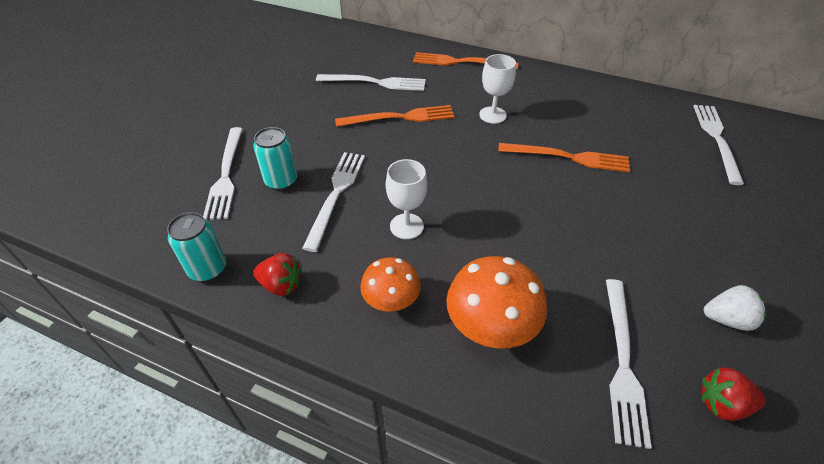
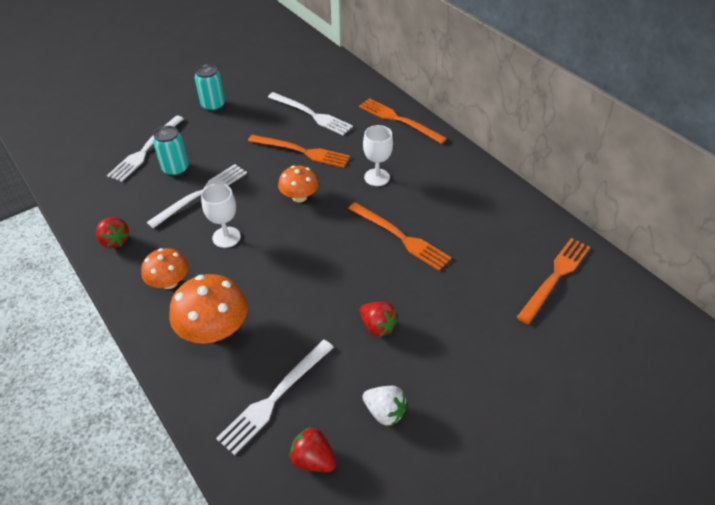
camera: 30 degrees right, 0 degrees up
(208, 269) = (83, 211): turquoise can -> turquoise can (213, 105)
(440, 158) = (299, 197): none -> orange mushroom
(635, 244) = (377, 326): none -> red strawberry
(716, 139) = (555, 277): white fork -> orange fork

